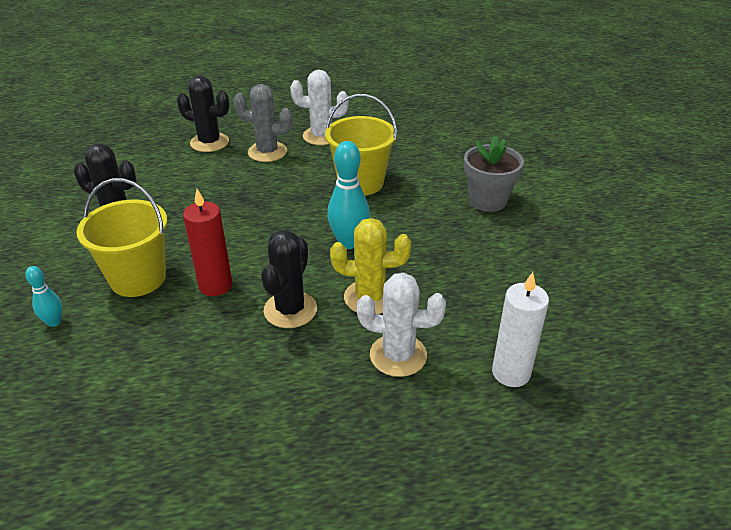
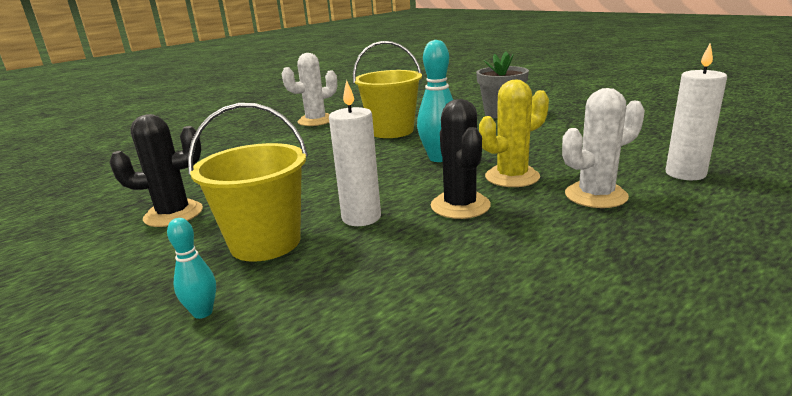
camera: 30 degrees left, 15 degrees down
(209, 142) = (211, 148): black cactus -> none
(215, 285) = (361, 217): red candle -> white candle
(267, 152) = (280, 139): grey cactus -> none

